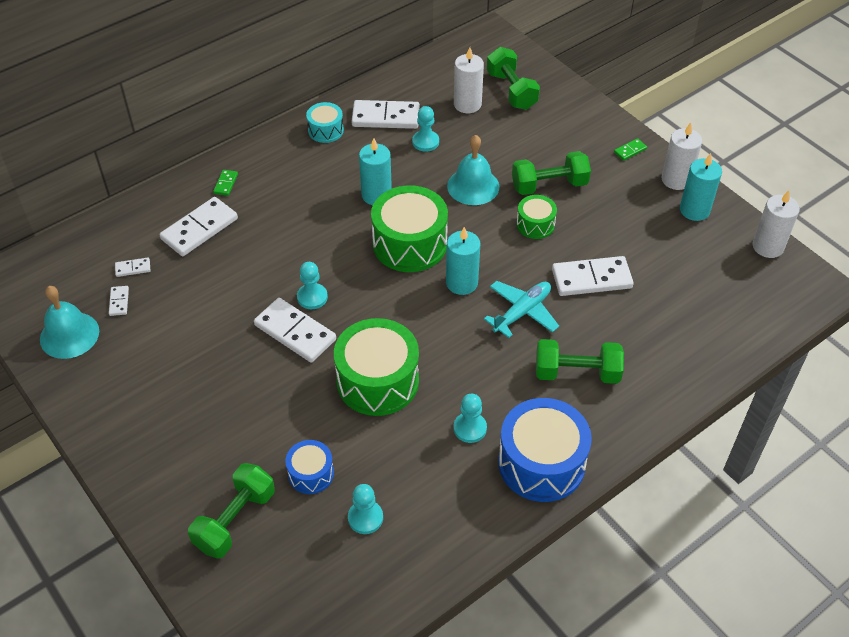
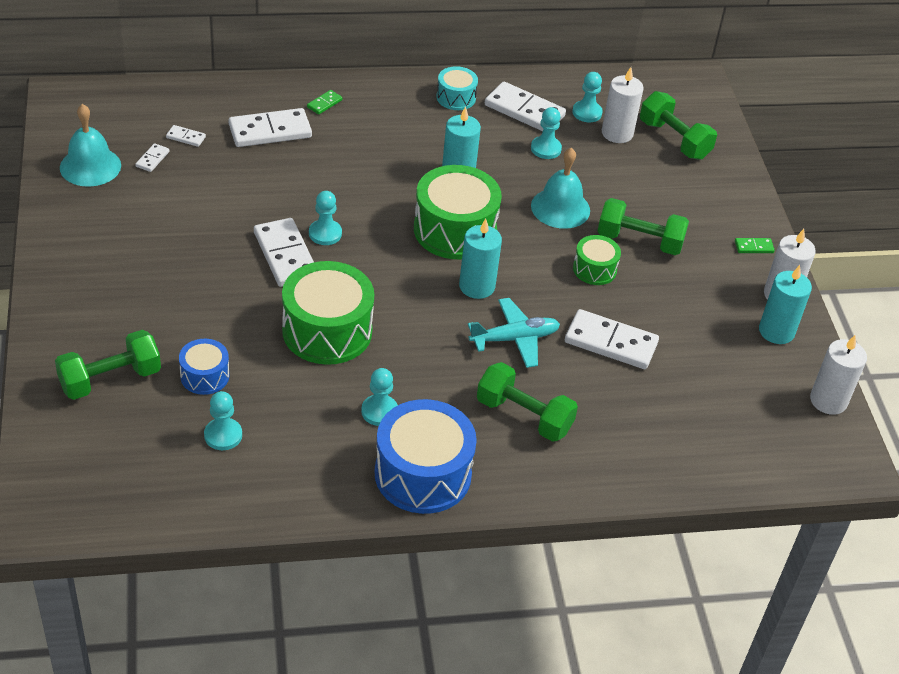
camera: 25 degrees right, 5 degrees down
(433, 97) = (587, 113): none -> turquoise pawn
(511, 90) = (674, 140): green dumbbell -> green dumbbell turned 45 degrees counterclockwise

